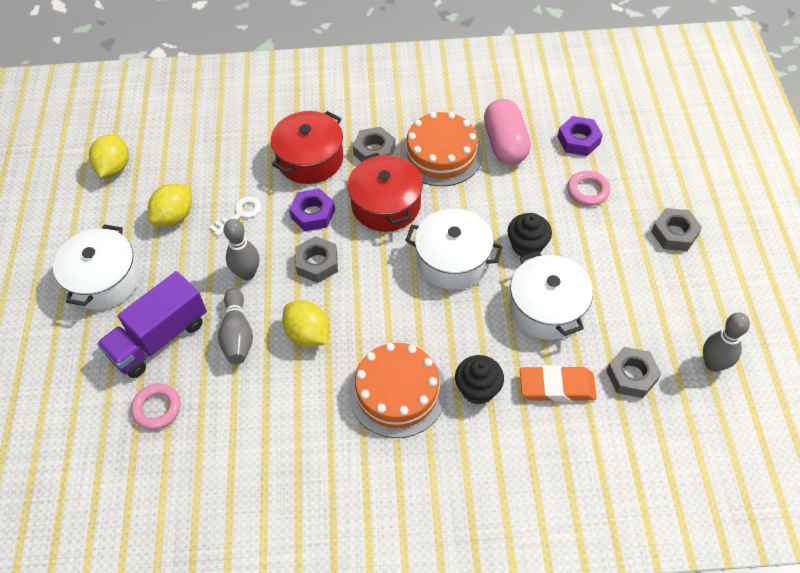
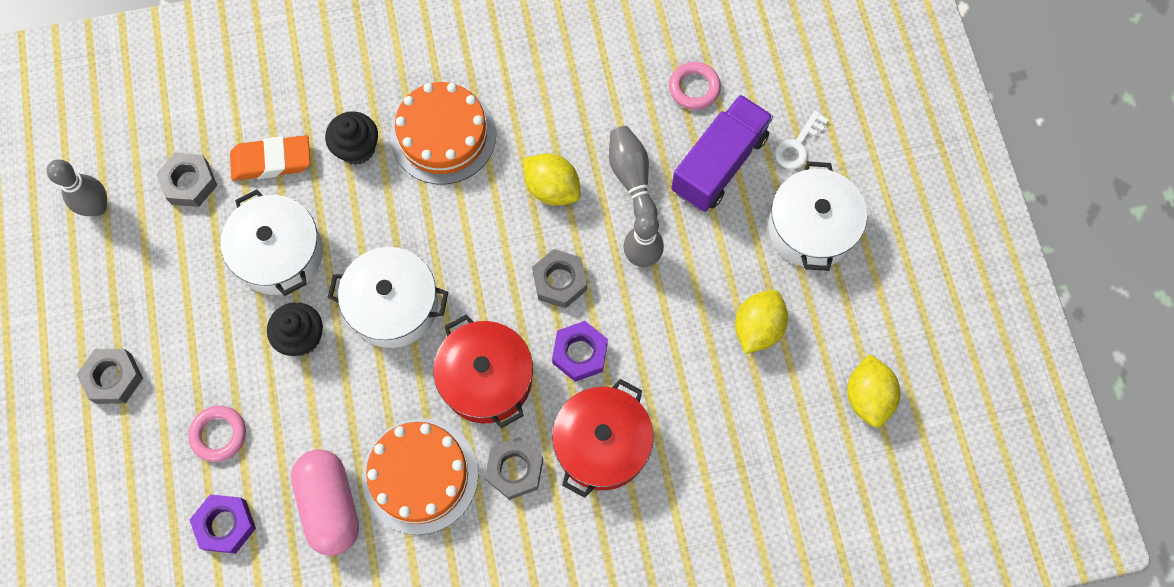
camera: 170 degrees right, 15 degrees up
(240, 214) = (674, 342): white key -> white key (798, 145)

